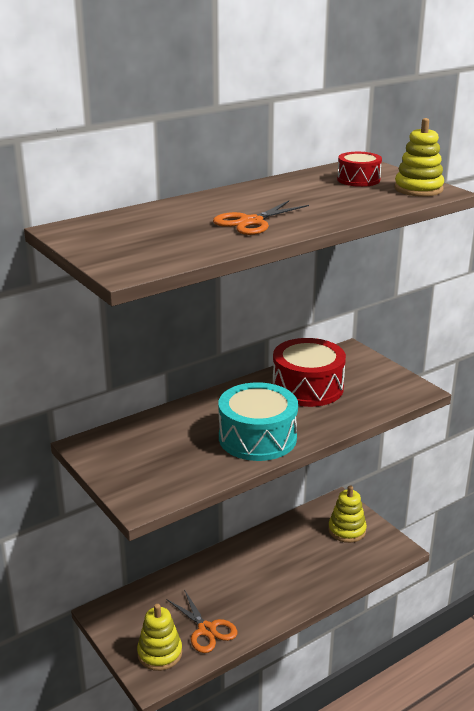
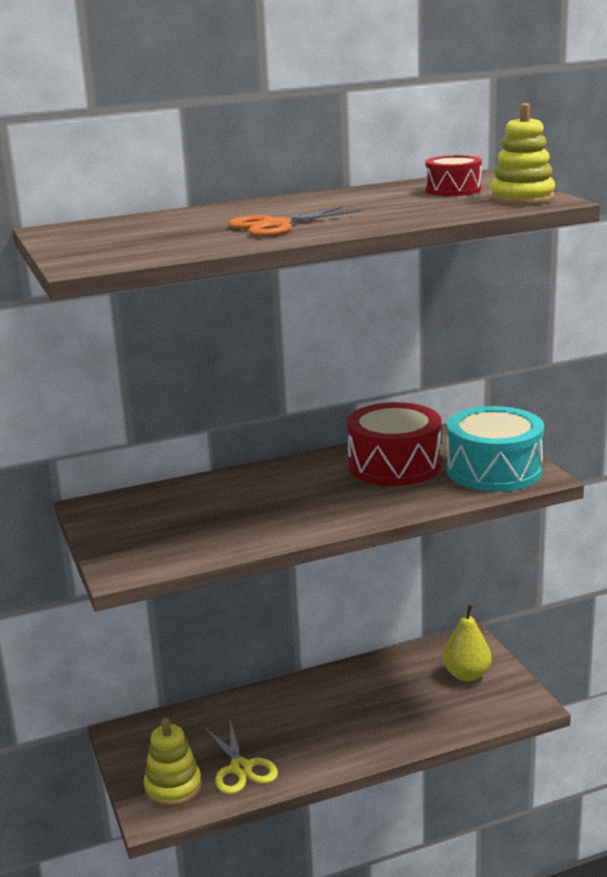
camera: 15 degrees right, 5 degrees down
(206, 629) = (241, 768): orange scissors -> yellow scissors
(257, 438) = (300, 514): turquoise drum -> turquoise drum (494, 470)
(347, 530) = (466, 675): yellow stacking toy -> yellow pear

